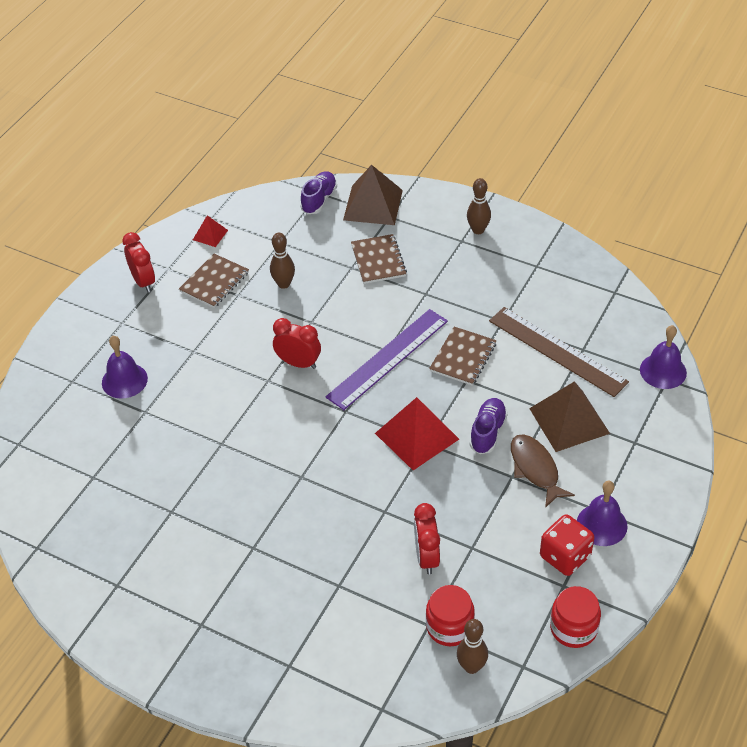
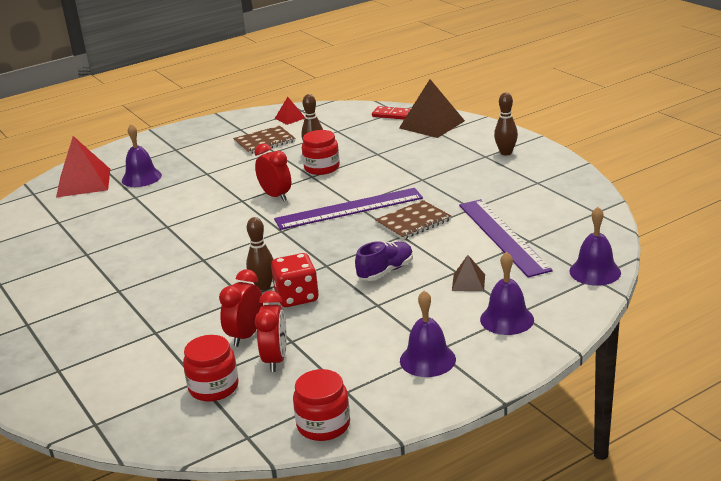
camera: 30 degrees right, 20 degrees down
(143, 282) = (215, 132): red clock -> red clock (275, 359)
(311, 306) = (322, 168): none -> red jar
(319, 200) = (392, 115): purple shoe -> red domino
(378, 260) = (403, 154): brown notebook -> none
(417, 436) = (322, 259): red pyramid -> red pyramid (83, 182)
(471, 667) = (201, 421): brown bowling pin -> brown bowling pin (263, 286)
(535, 469) = (403, 305): brown fish -> none
(557, 351) = (502, 236): brown ruler -> purple ruler
(565, 556) = (369, 371): red dice -> red dice (297, 297)
(569, 420) = (468, 282): brown pyramid -> brown pyramid, size x0.50
(631, 454) = (507, 319): none -> purple bell

